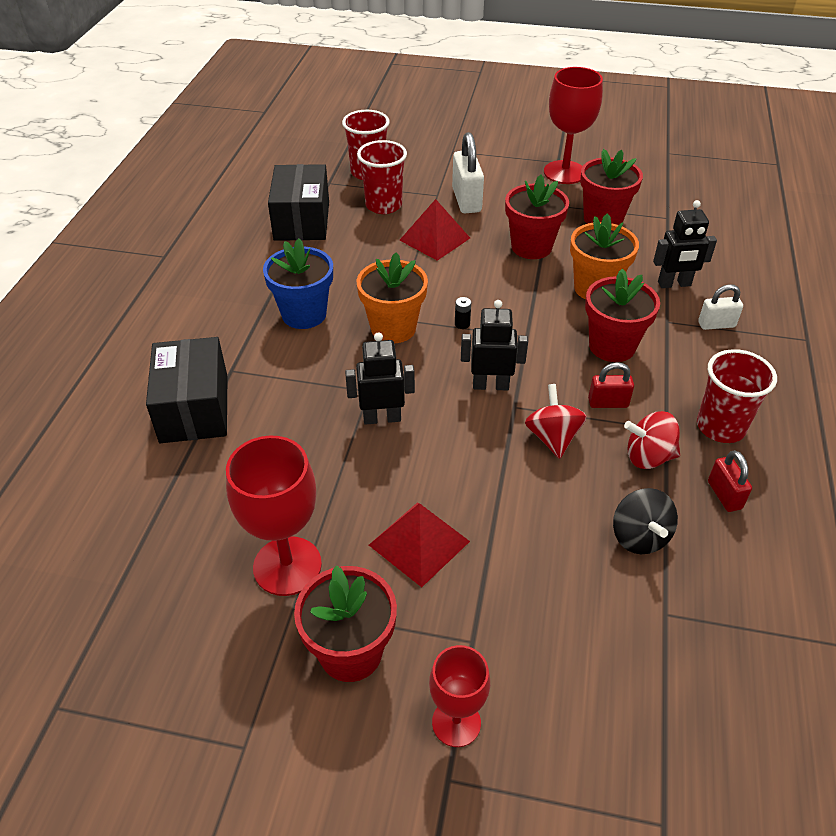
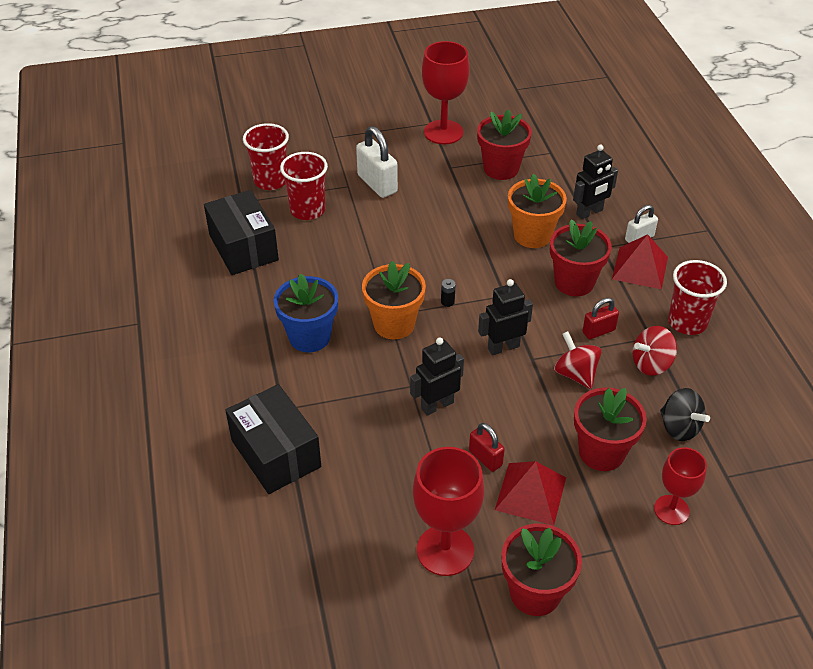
camera: 25 degrees left, 0 degrees up
(435, 239) = (374, 230): red pyramid -> red pyramid (640, 267)
(456, 722) = (637, 608): red goblet -> red goblet (671, 510)
(531, 247) = (459, 213): red flower pot -> red flower pot (601, 452)
(724, 495) = (717, 374): red padlock -> red padlock (485, 458)

